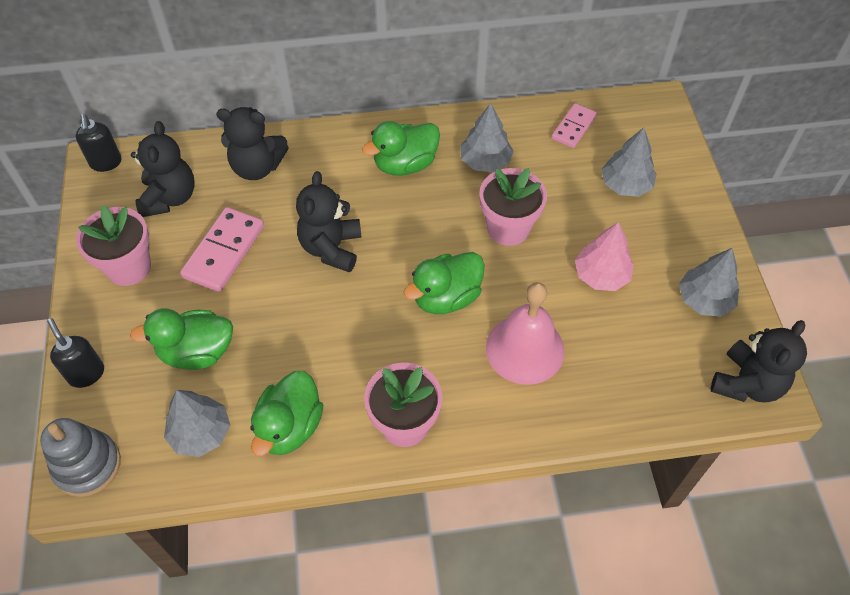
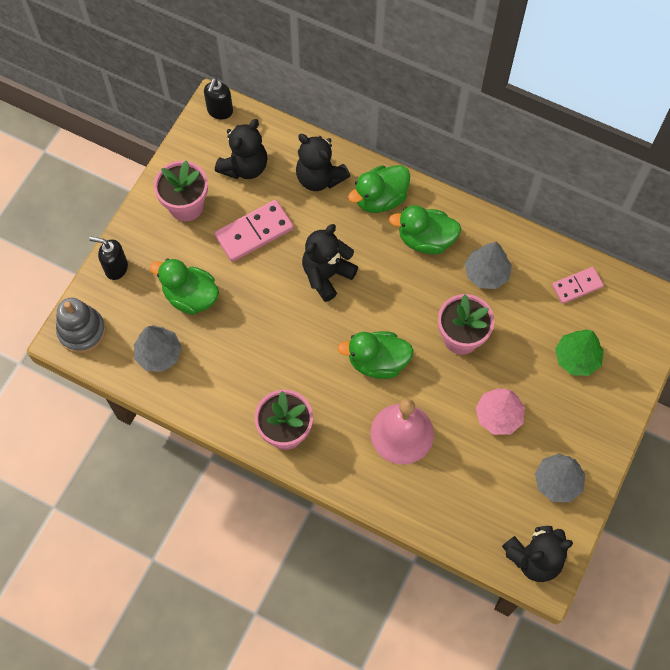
camera: 35 degrees right, 10 degrees up
(86, 373) = (116, 268): black soap dispenser -> black soap dispenser turned 75 degrees counterclockwise
(289, 427) = (214, 386): green duck -> green duck (380, 199)
(625, 185) = (576, 358): grey tree -> green tree

